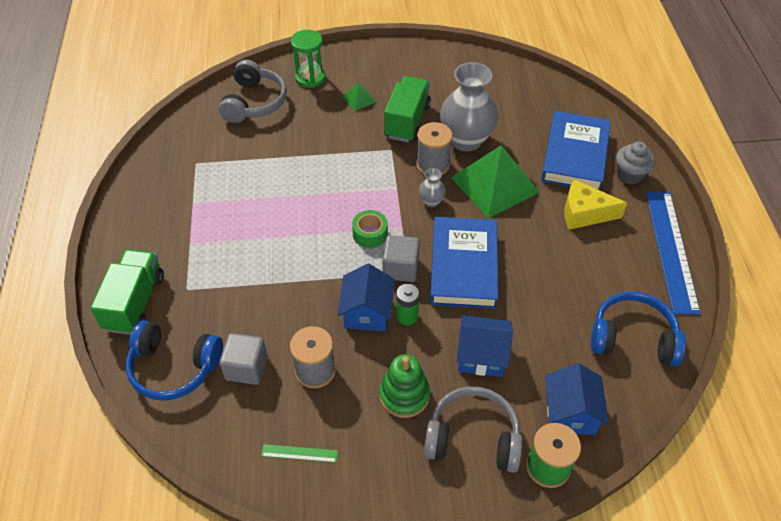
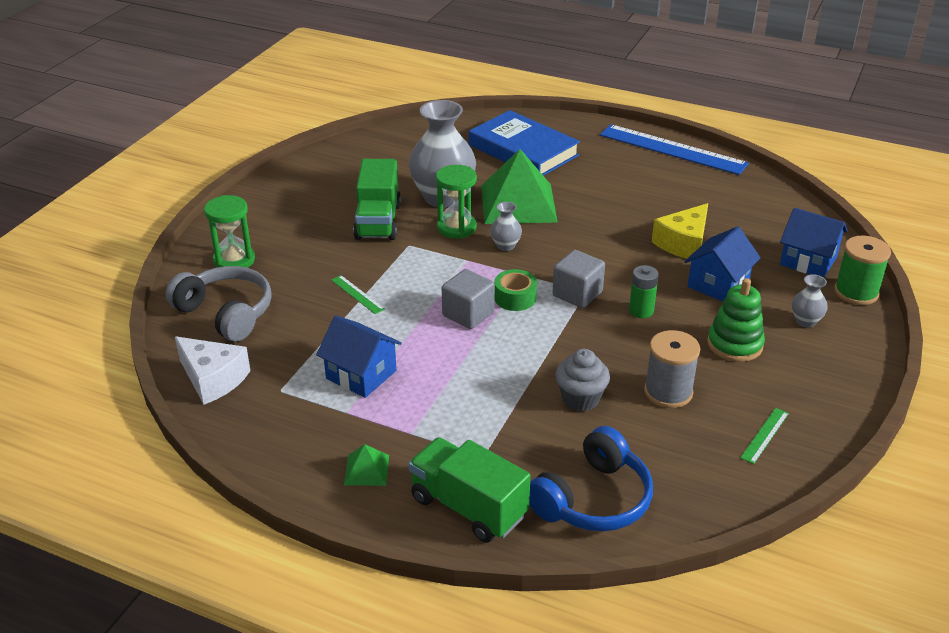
camera: 60 degrees left, 15 degrees down
(189, 129) = (213, 379): none -> white cheese
(246, 368) = (632, 441): grey cube -> grey cube (468, 314)
(315, 151) = (357, 294): none -> green ruler
(359, 99) = (309, 239): green pyramid -> green pyramid (366, 470)
(367, 312) = (617, 334): blue house -> blue house (361, 374)
(407, 121) = (378, 221): green truck -> green truck turned 135 degrees counterclockwise
(433, 165) = (456, 228): grey spool -> green hourglass
(463, 266) = (605, 257): blue book -> none
(472, 438) = (805, 321): grey headphones -> grey vase
(584, 213) = (597, 172): yellow cheese -> yellow cheese (683, 243)
(629, 175) = (572, 134): grey cupcake -> grey cupcake (580, 399)
(632, 338) = (751, 202): blue headphones -> none

